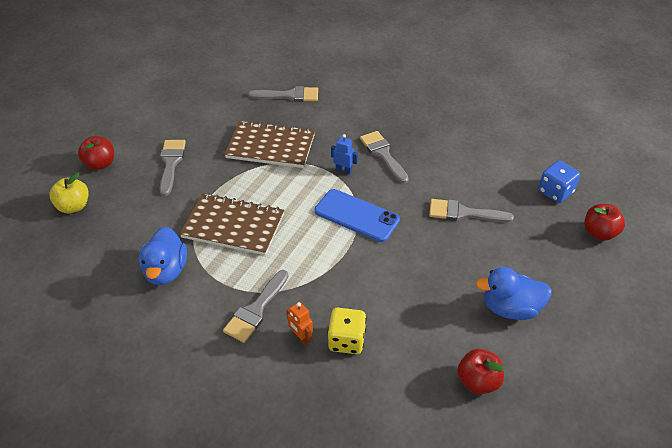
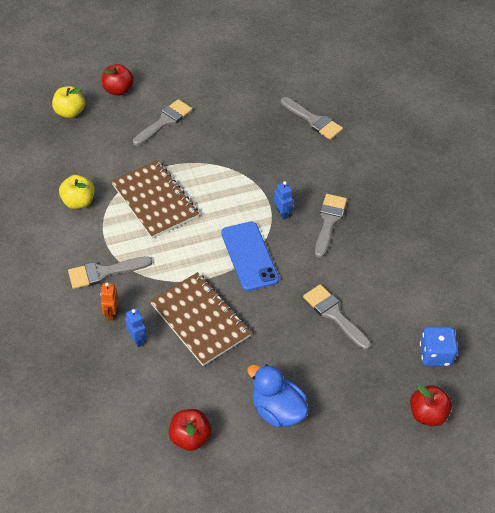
camera: 40 degrees right, 5 degrees up
(166, 271) = (78, 202): blue duck -> yellow apple
(270, 146) = (250, 155): brown notebook -> brown notebook (200, 320)
(346, 340) = (137, 339): yellow dice -> blue robot

